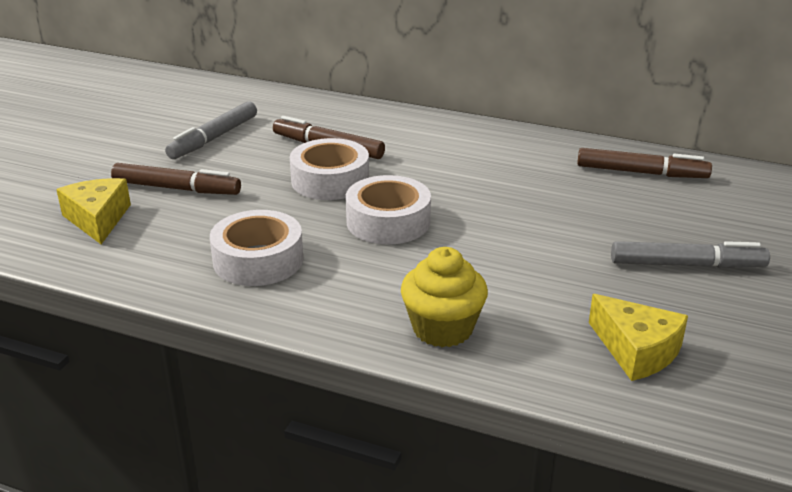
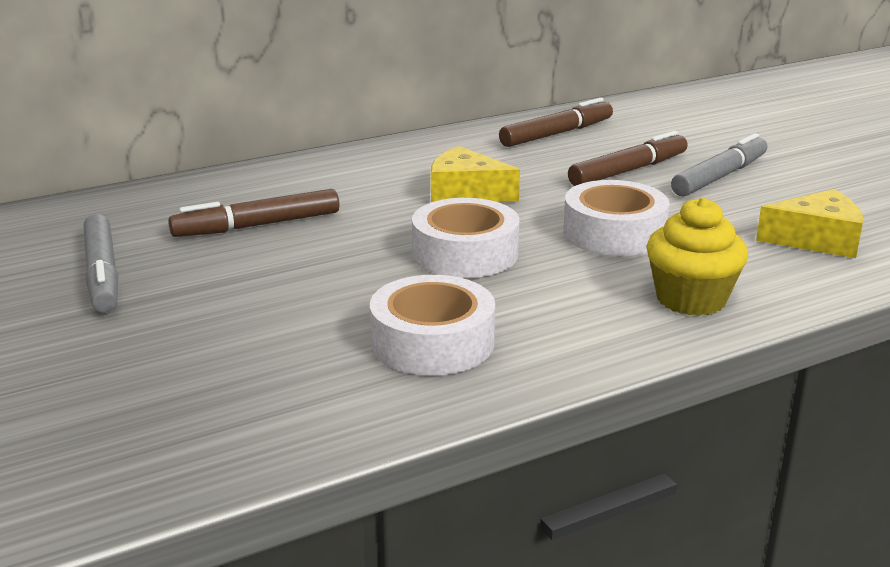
camera: 50 degrees left, 5 degrees down
(98, 219) = (159, 411): yellow cheese -> yellow cheese (465, 193)
(176, 188) = (182, 335): brown marker -> brown marker (628, 171)
(330, 180) = (331, 250): white tape -> white tape (614, 233)

